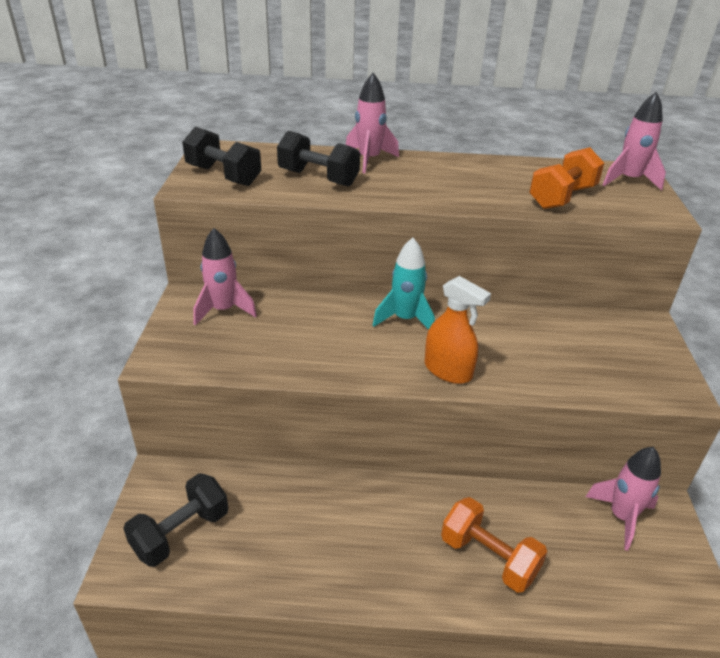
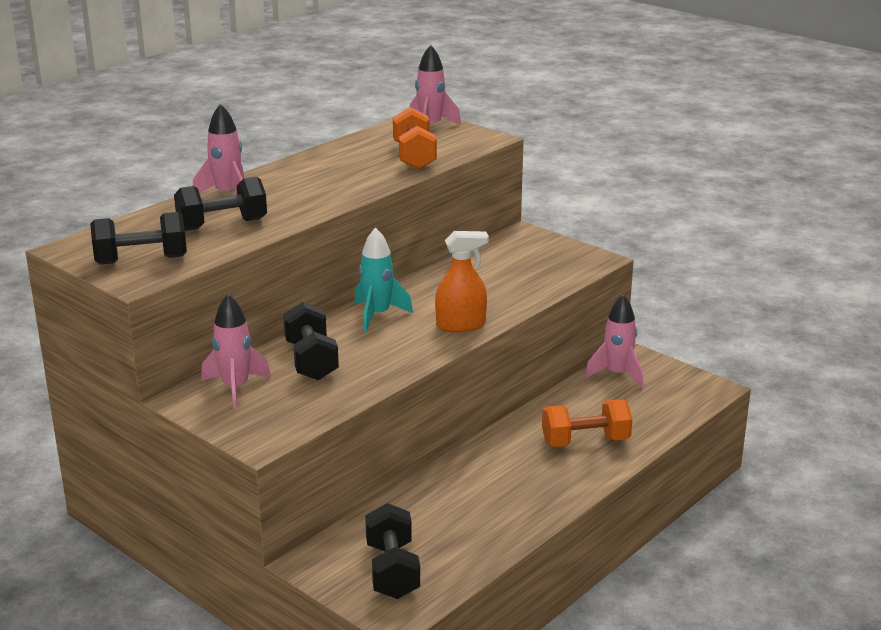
camera: 50 degrees left, 10 degrees down
(299, 323) = (311, 361): none -> black dumbbell

